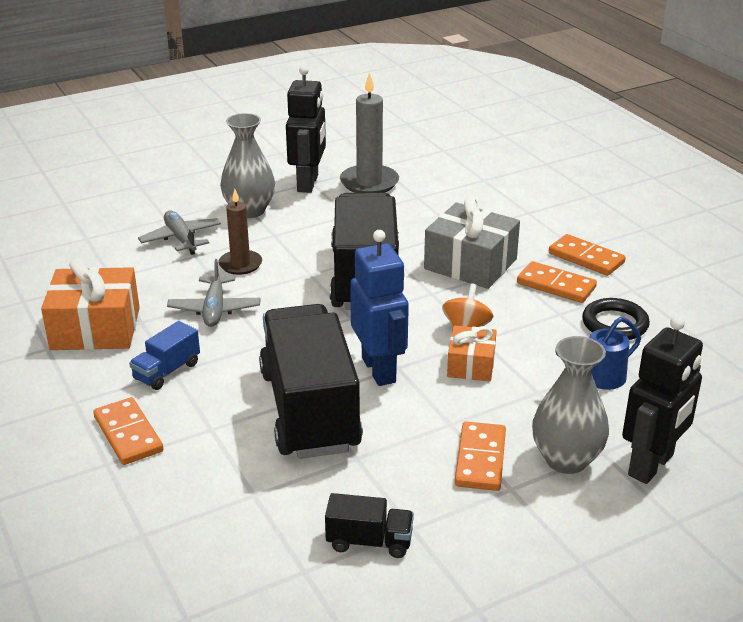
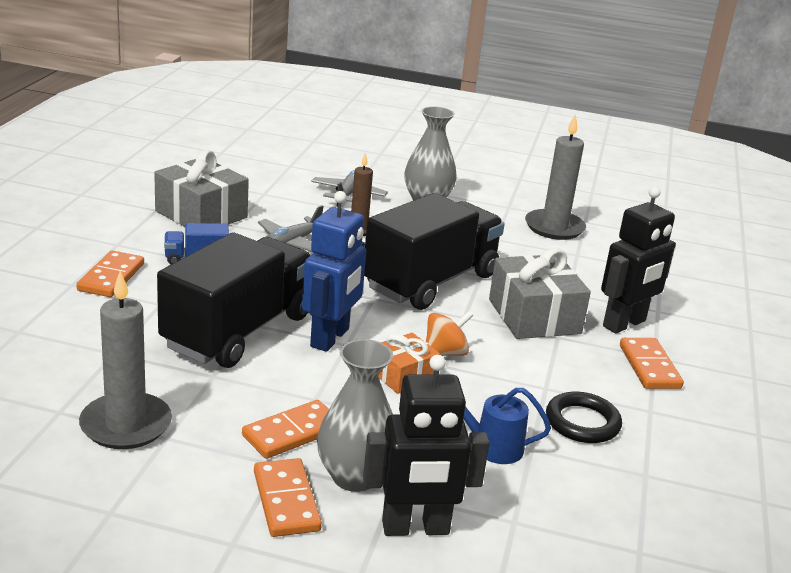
camera: 40 degrees right, 5 degrees down
(95, 329) = (201, 214): orange gift -> grey gift
(308, 183) = (504, 206): black robot -> black robot (624, 324)
(369, 542) = (126, 425): black truck -> grey candle
(556, 285) = (582, 369): orange domino -> orange domino (286, 501)

